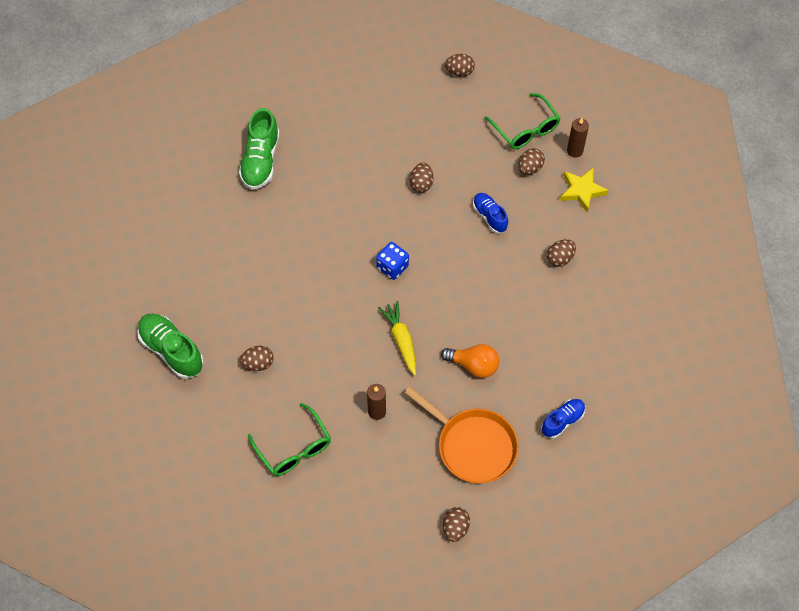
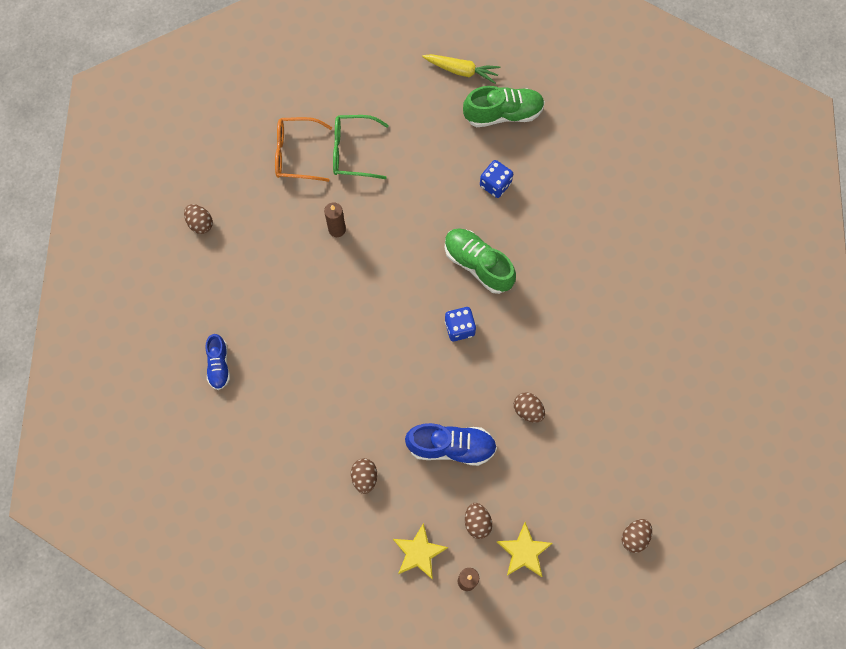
camera: 125 degrees right, 10 degrees up
(245, 316) = (495, 184): none -> blue dice
(258, 363) = (445, 168): brown egg -> none
(261, 160) = (648, 288): green shoe -> green shoe (478, 264)
(330, 494) = (296, 154): none -> orange glasses
(401, 340) = (385, 289): yellow carrot -> yellow carrot (461, 71)
(472, 446) = (253, 281): orange pan -> none
(473, 365) = (320, 330): orange light bulb -> none
(489, 216) = (451, 447): blue shoe -> blue shoe, size x1.63
(525, 129) = (524, 552): green glasses -> yellow star

